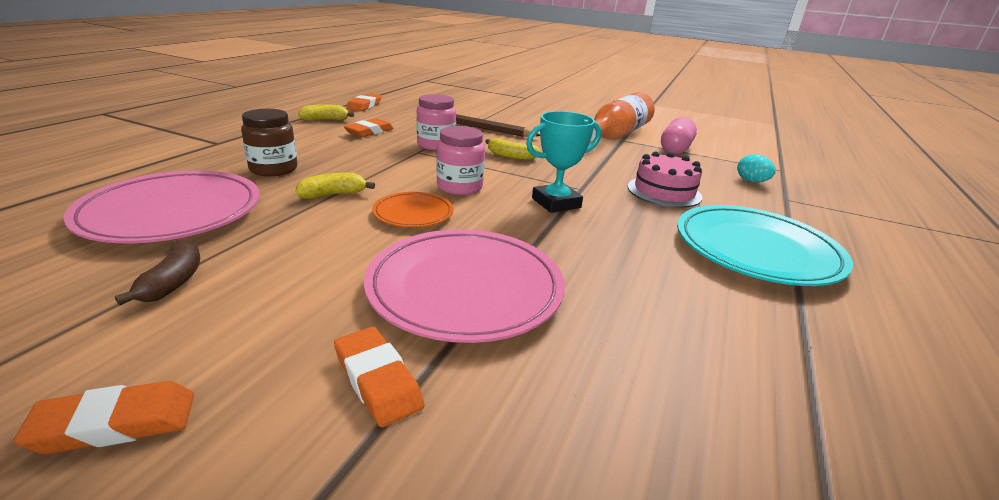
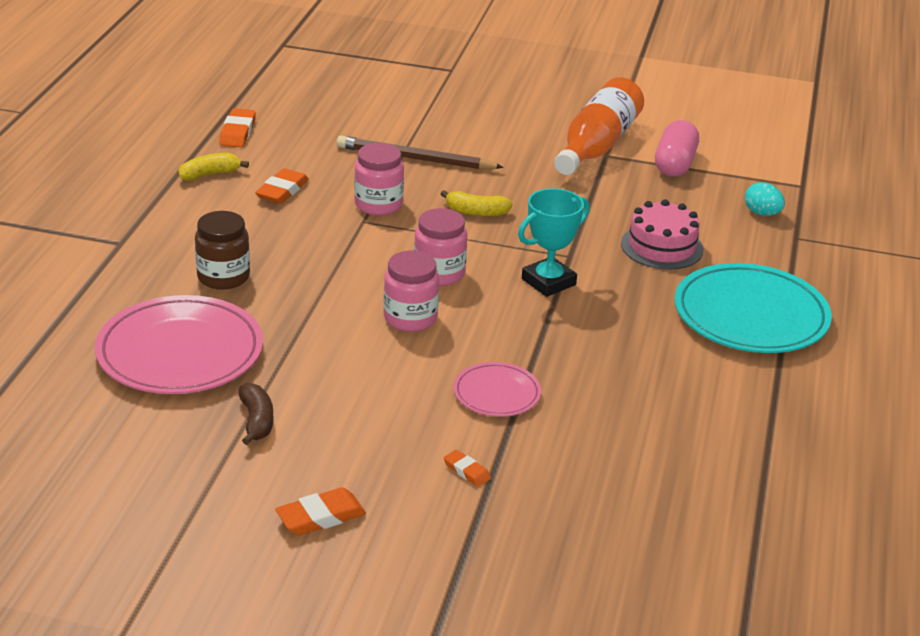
camera: 10 degrees left, 5 degrees up
(333, 195) = (314, 305): yellow banana -> none
(377, 380) = (467, 471): orange eraser -> orange eraser, size x0.60
(413, 213) = (410, 318): orange plate -> pink jar
(465, 288) = (496, 393): pink plate -> pink plate, size x0.52

